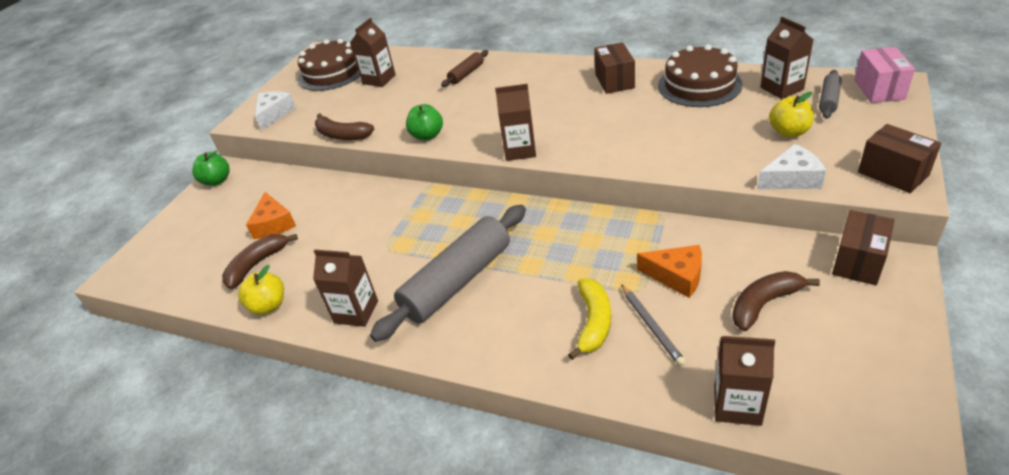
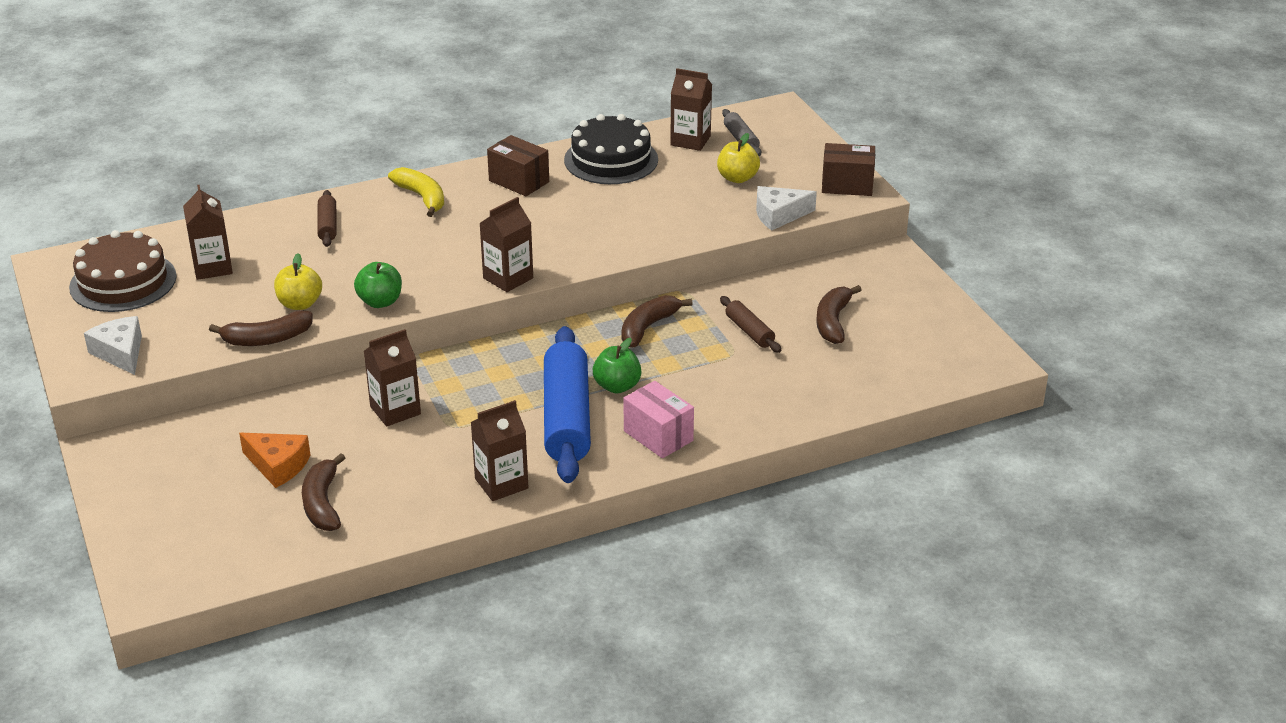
camera: 50 degrees left, 5 degrees down
(217, 181) = (111, 463): green apple -> green apple (617, 386)
(269, 306) = (398, 524): yellow apple -> yellow apple (300, 304)
(457, 281) = (566, 418): grey rolling pin -> blue rolling pin
(593, 322) = (724, 391): yellow banana -> yellow banana (422, 197)
(599, 233) = (648, 327): none -> brown banana
(651, 326) = (770, 373): grey pencil -> none
(676, 276) = (749, 331): orange cheese -> brown rolling pin
(699, 85) = (611, 160): brown cake -> black cake
(737, 405) = (880, 390): brown carton -> brown carton (395, 410)
(791, 178) = (779, 215): white cheese -> white cheese turned 135 degrees counterclockwise
(858, 262) = (867, 266): brown box -> none
(879, 89) = (772, 118): pink box -> pink box (658, 436)

